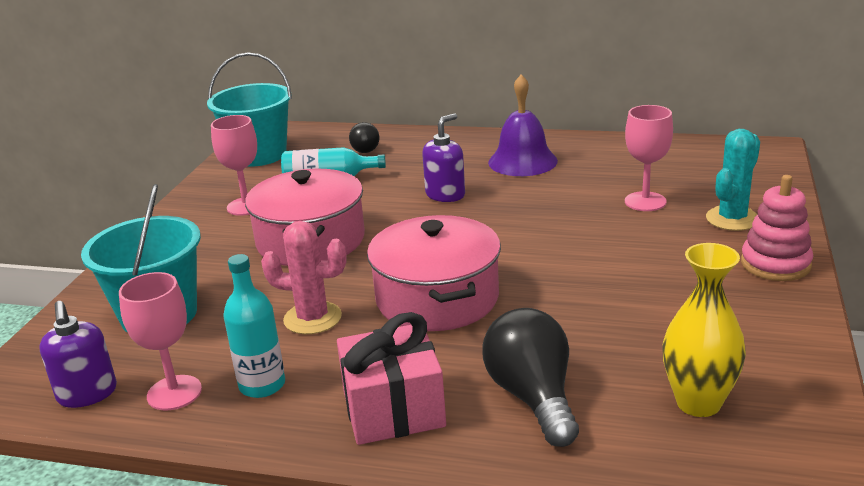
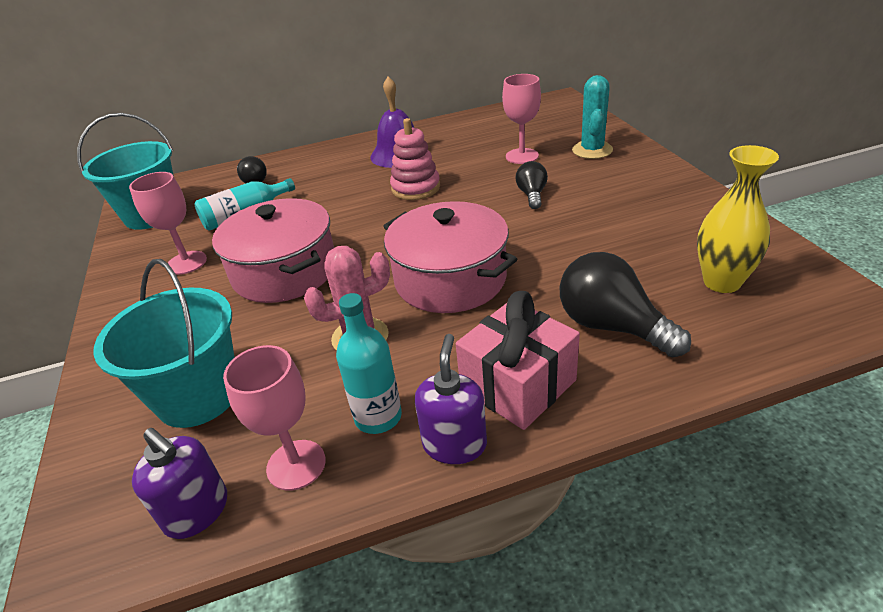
camera: 30 degrees left, 10 degrees up
(445, 195) = (365, 196): purple soap dispenser -> purple soap dispenser (454, 444)
(607, 246) = (532, 195): none -> black light bulb
(775, 264) = (653, 171): pink stacking toy -> pink stacking toy (415, 188)

